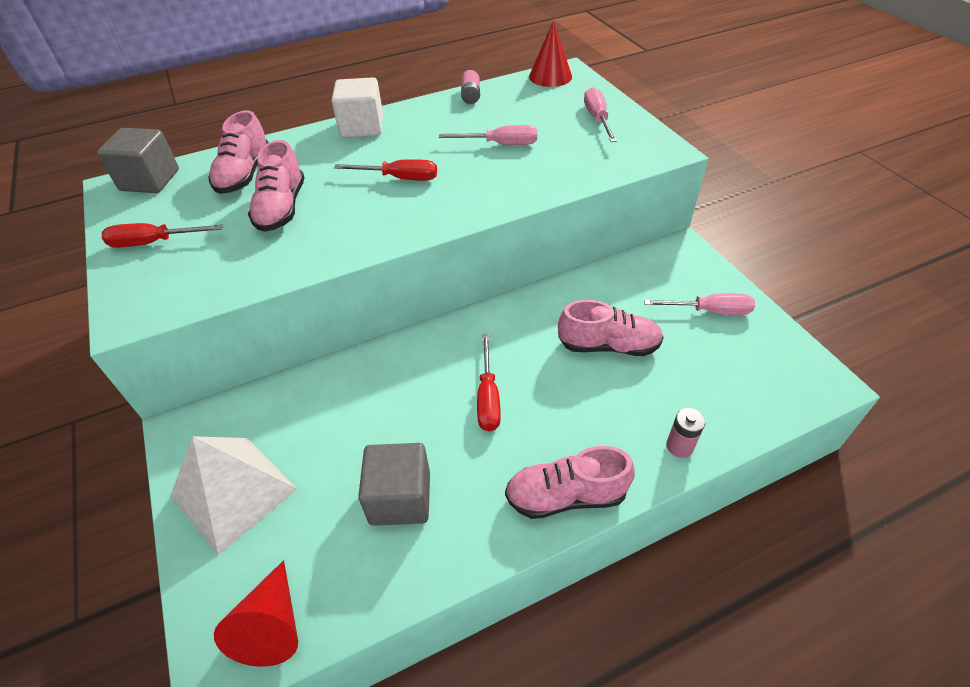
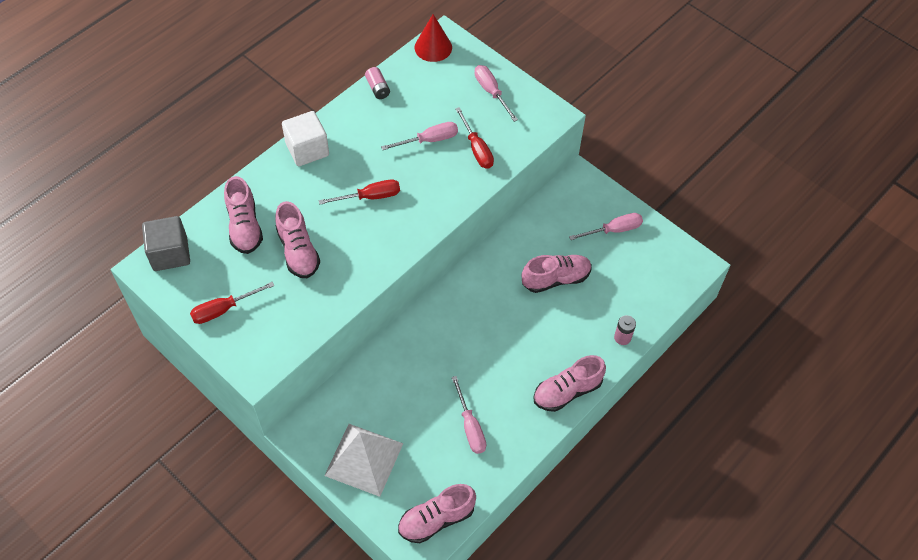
camera: 25 degrees left, 10 degrees up
(272, 625) = (436, 519): red cone -> pink shoe
(400, 498) = (470, 426): grey cube -> pink screwdriver
(488, 397) = (492, 343): red screwdriver -> red screwdriver (476, 149)

